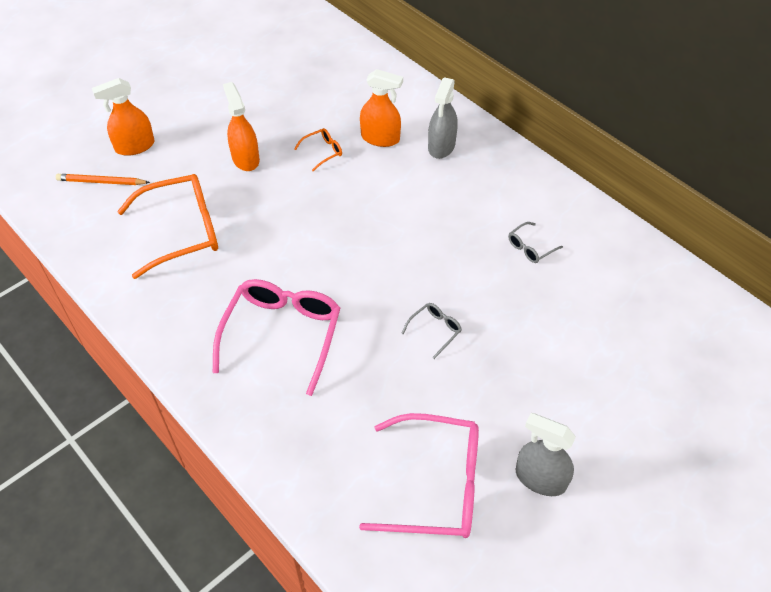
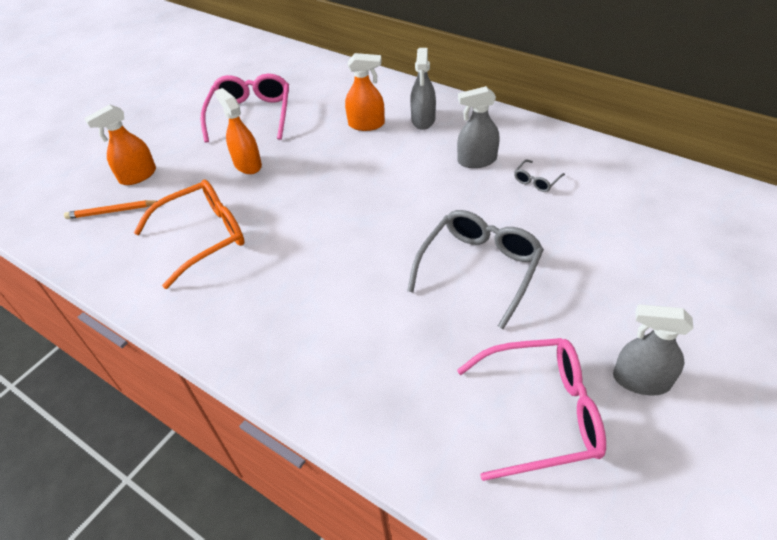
camera: 10 degrees left, 5 degrees down
(282, 334) = (332, 306): pink glasses -> pink glasses (251, 114)
(323, 152) = (318, 145): orange glasses -> none
(435, 330) = (479, 268): grey glasses -> grey glasses, size x2.28
(479, 209) = (477, 160): none -> grey spray bottle

